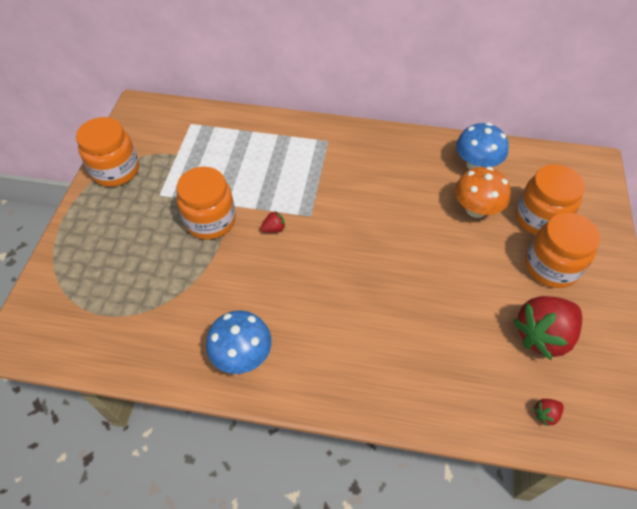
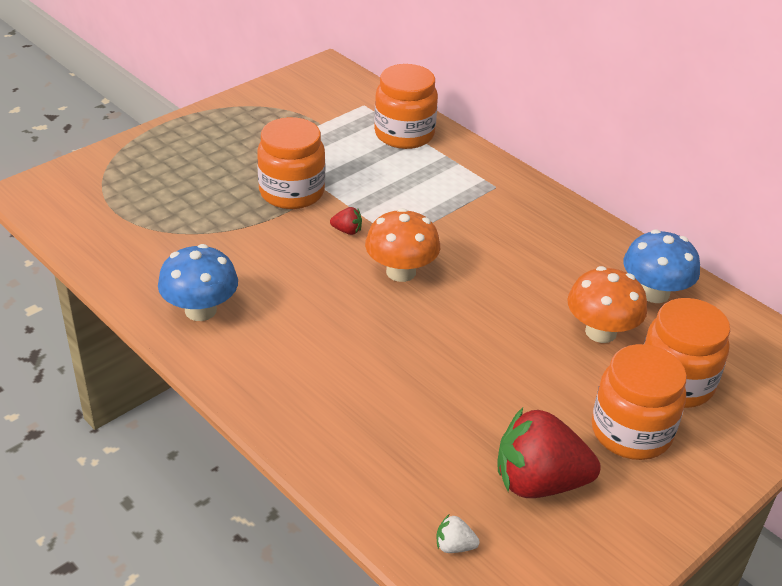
camera: 35 degrees right, 15 degrees down
(116, 170) = (248, 109): orange jar -> orange jar (404, 134)
(334, 239) = (401, 272): none -> orange mushroom
(545, 414) = (454, 546): red strawberry -> white strawberry

